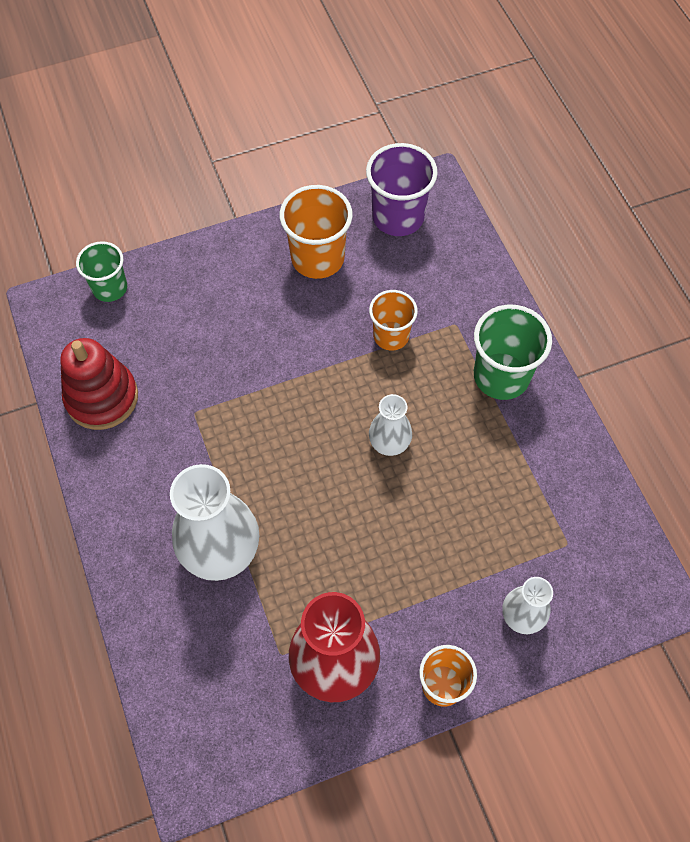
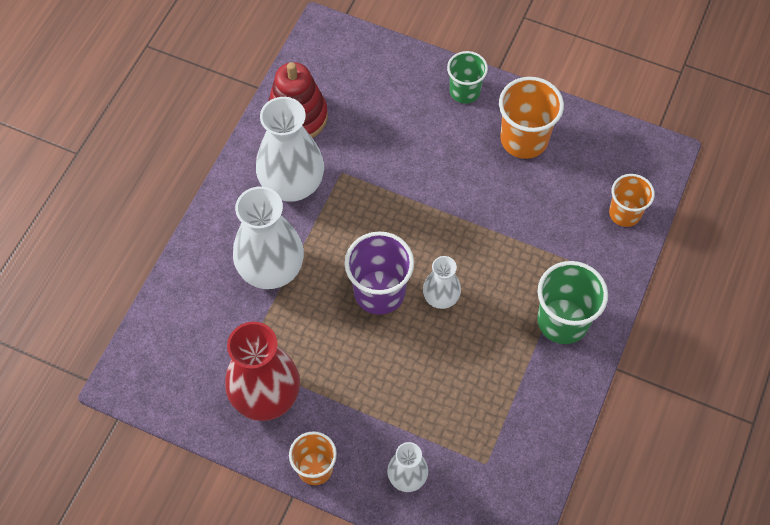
camera: 45 degrees right, 0 degrees up
(110, 288) = (371, 51): green cup -> green cup (464, 91)
(160, 460) = (292, 184): none -> white vase
(391, 336) = (517, 231): orange cup -> orange cup (624, 213)
(398, 217) = (610, 156): purple cup -> purple cup (379, 292)

